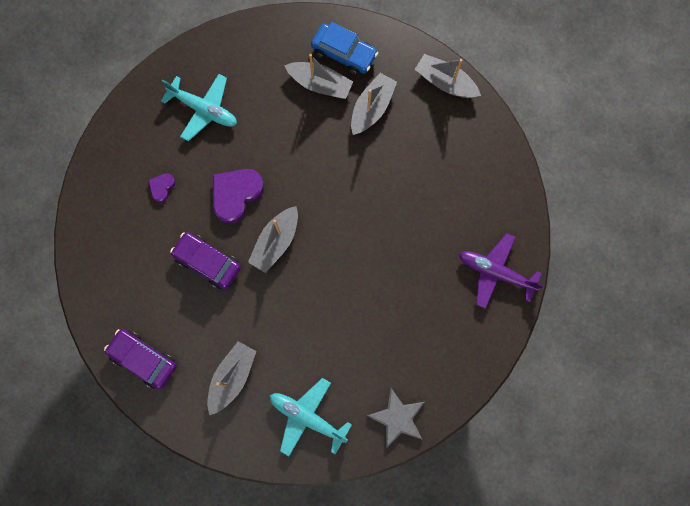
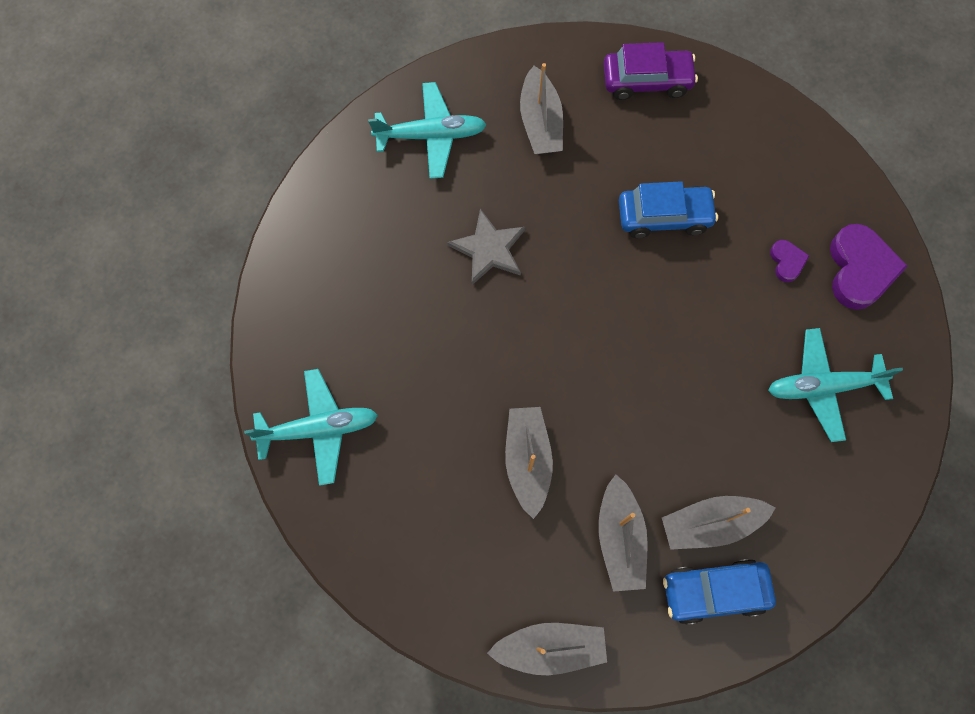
camera: 145 degrees right, 5 degrees down
(207, 262) = (664, 216): purple car -> blue car
(236, 195) = (696, 311): purple heart -> purple heart (860, 269)
(276, 242) = (606, 289): grey boat -> grey boat (527, 461)
(397, 418) = (332, 195): grey star -> grey star (489, 249)
(495, 272) = (319, 429): purple plane -> turquoise plane

